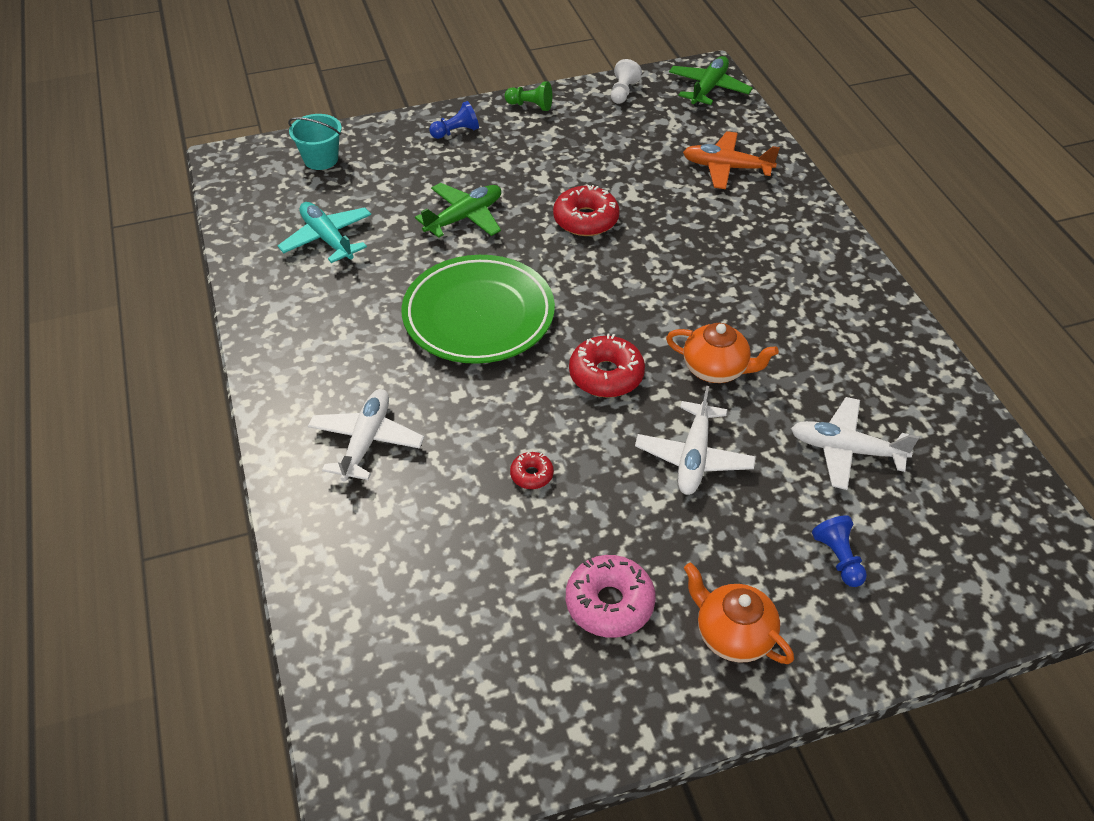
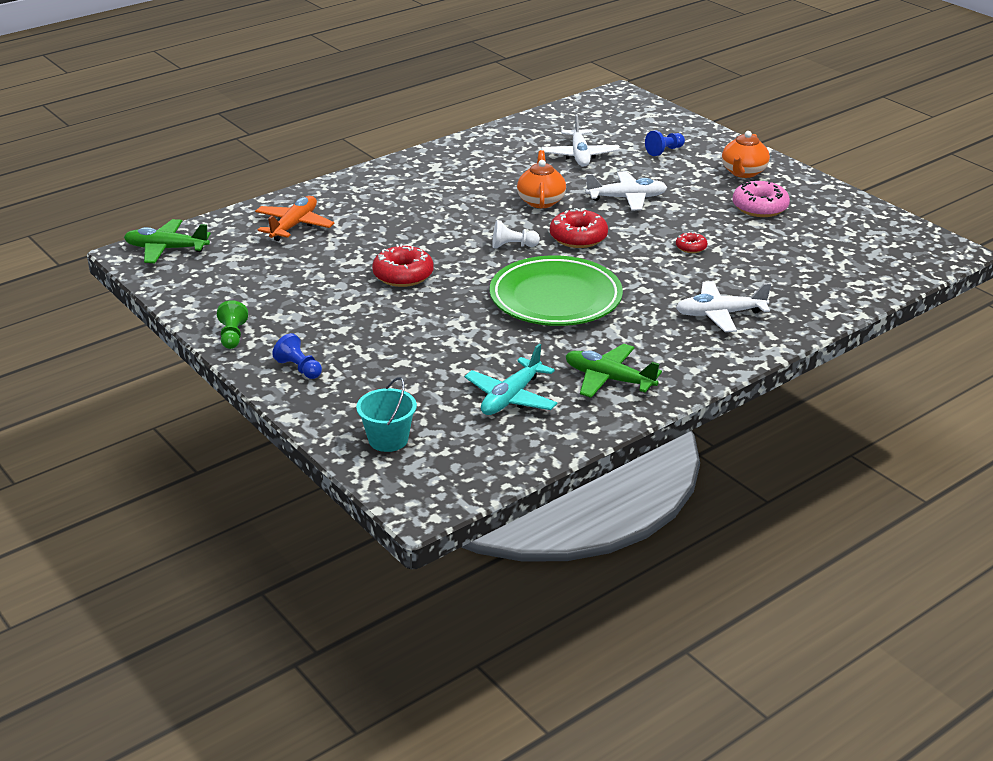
camera: 110 degrees left, 15 degrees down
(464, 217) = (435, 333): green plane -> green plane (609, 379)
(623, 92) = (188, 290): white pawn -> white pawn (512, 246)
(726, 168) = (294, 225): orange plane -> orange plane turned 150 degrees counterclockwise

